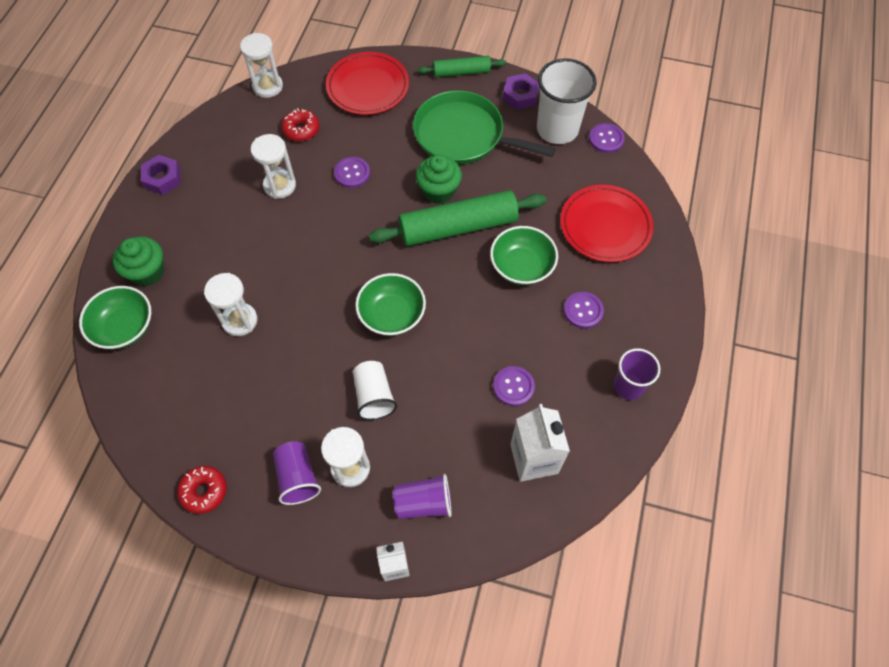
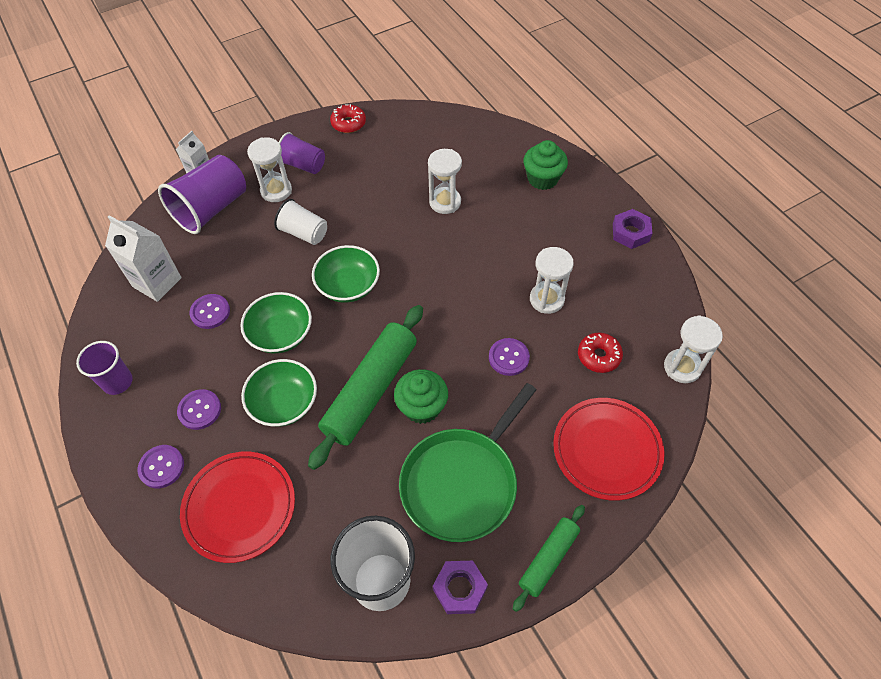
camera: 135 degrees right, 5 degrees down
(124, 327) = (506, 146): green bowl -> green bowl (281, 334)
(423, 503) = (211, 209): purple cup -> purple cup, size x1.65
(463, 135) = (462, 482): green pan -> green pan turned 150 degrees clockwise
(606, 139) = (319, 618): purple button -> purple button (161, 467)

